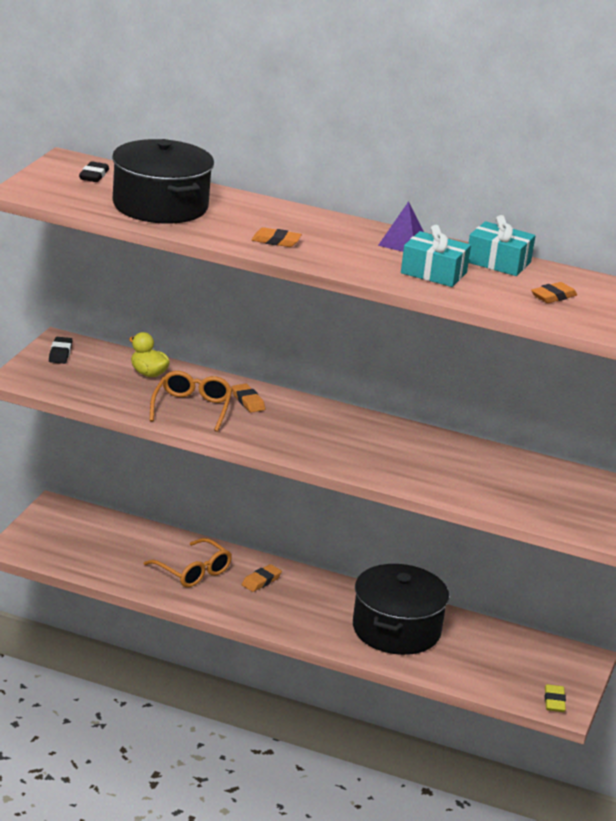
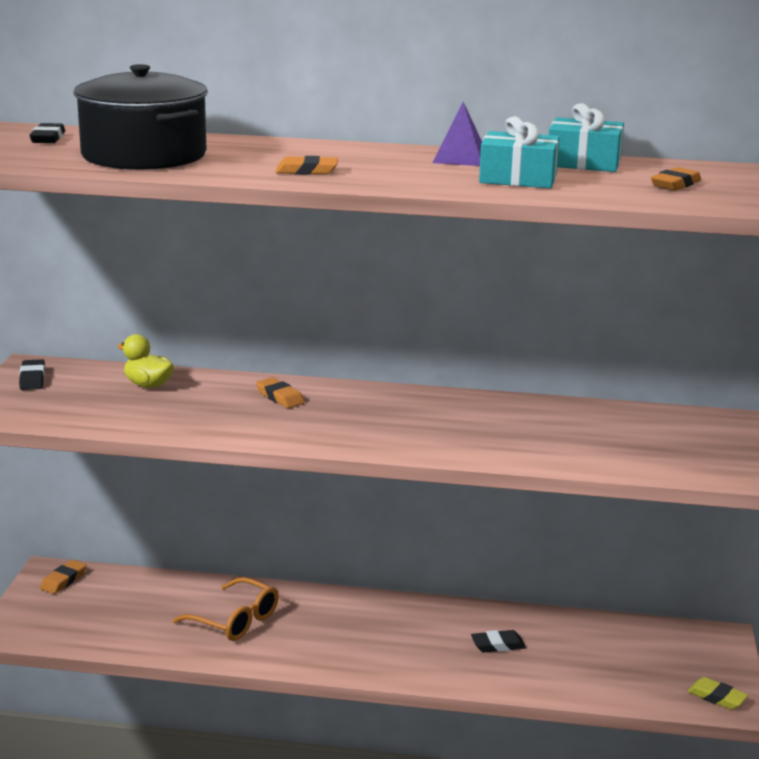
camera: 10 degrees left, 5 degrees down
(192, 408) = (215, 414): orange glasses -> none
(261, 581) = (319, 617): orange eraser -> orange eraser (63, 580)
(396, 629) = (498, 645): black pot -> black eraser
(554, 701) = (717, 697): yellow eraser -> yellow eraser turned 45 degrees counterclockwise

